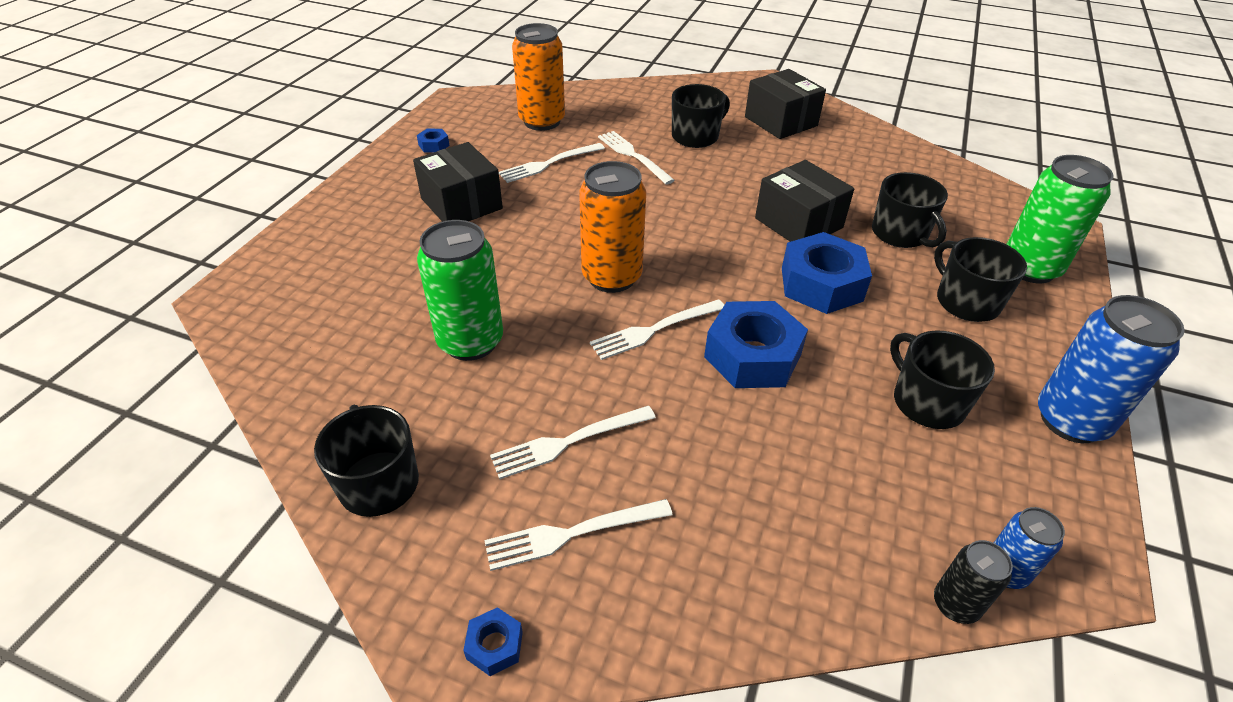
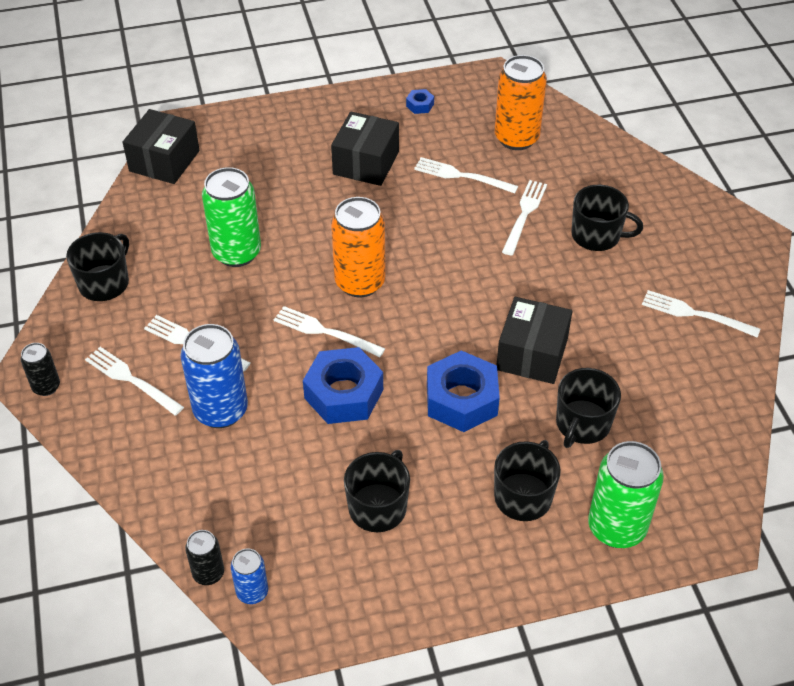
camera: 55 degrees right, 5 degrees up
(494, 645) = (46, 387): blue nut -> black can
(780, 121) = (687, 277): black box -> black box (164, 161)
(822, 135) = (694, 314): none -> white fork
(1071, 420) = (430, 598): blue can -> blue can (220, 410)

